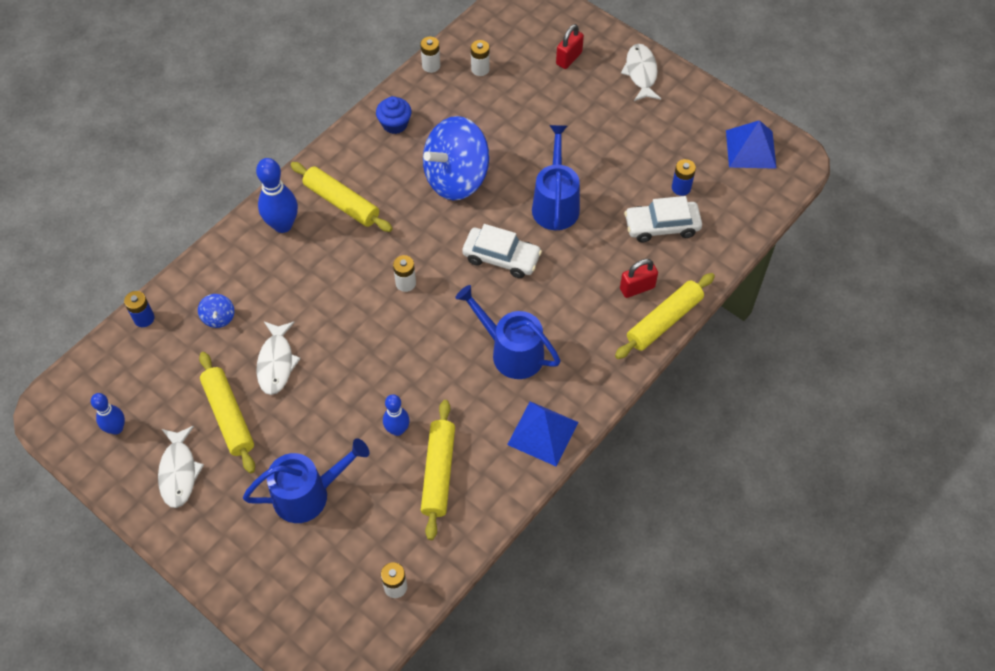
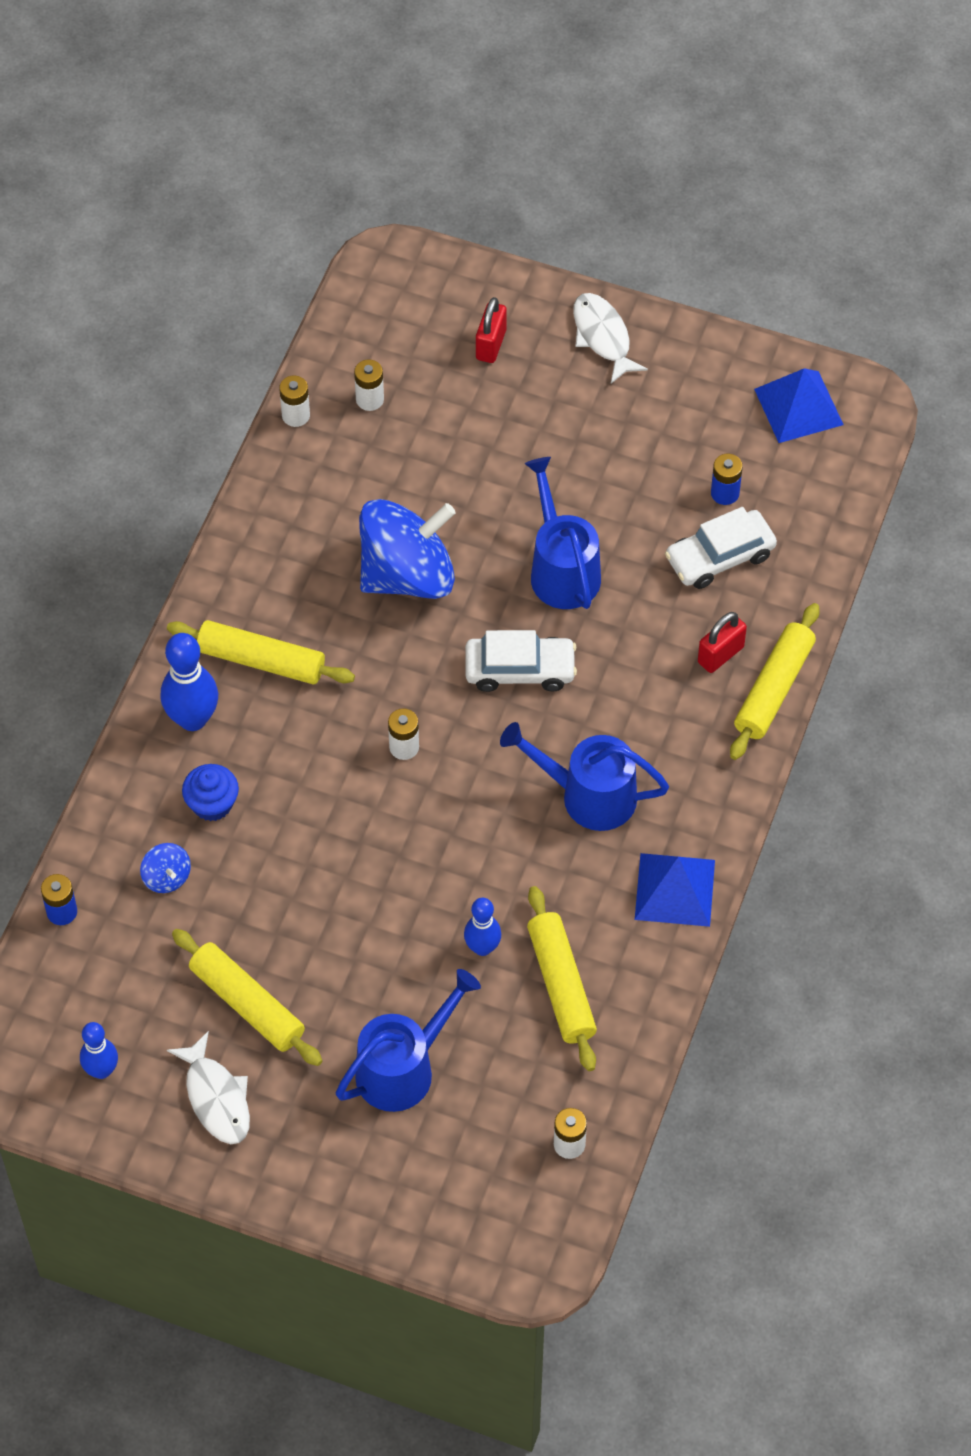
camera: 20 degrees left, 0 degrees up
(276, 363) = (277, 912): white fish -> none
(395, 124) = (283, 521): blue cupcake -> blue cupcake (212, 804)
(456, 178) = (407, 575): blue spinning top -> blue spinning top turned 150 degrees counterclockwise

